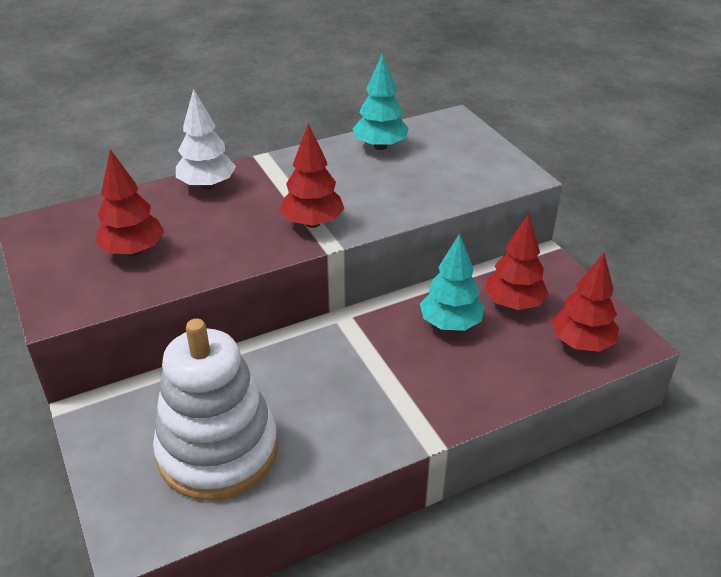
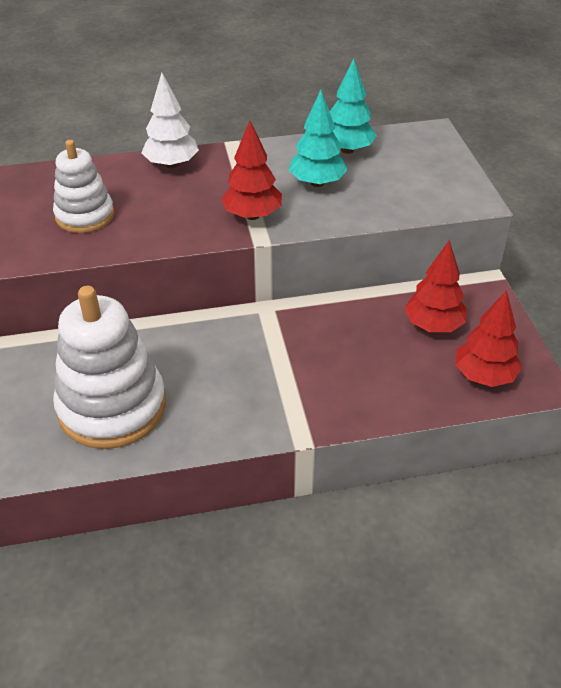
camera: 15 degrees right, 5 degrees up
(133, 251) = (85, 215): red tree -> white stacking toy
(450, 324) = (364, 333): turquoise tree -> turquoise tree (317, 183)

